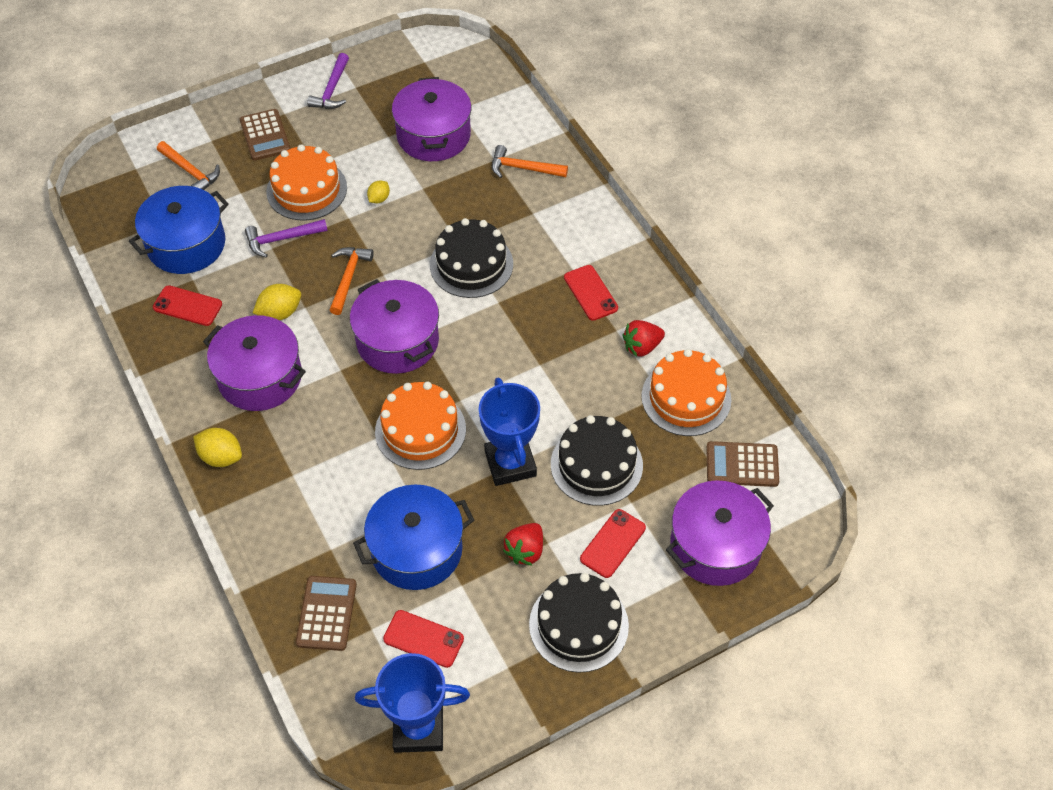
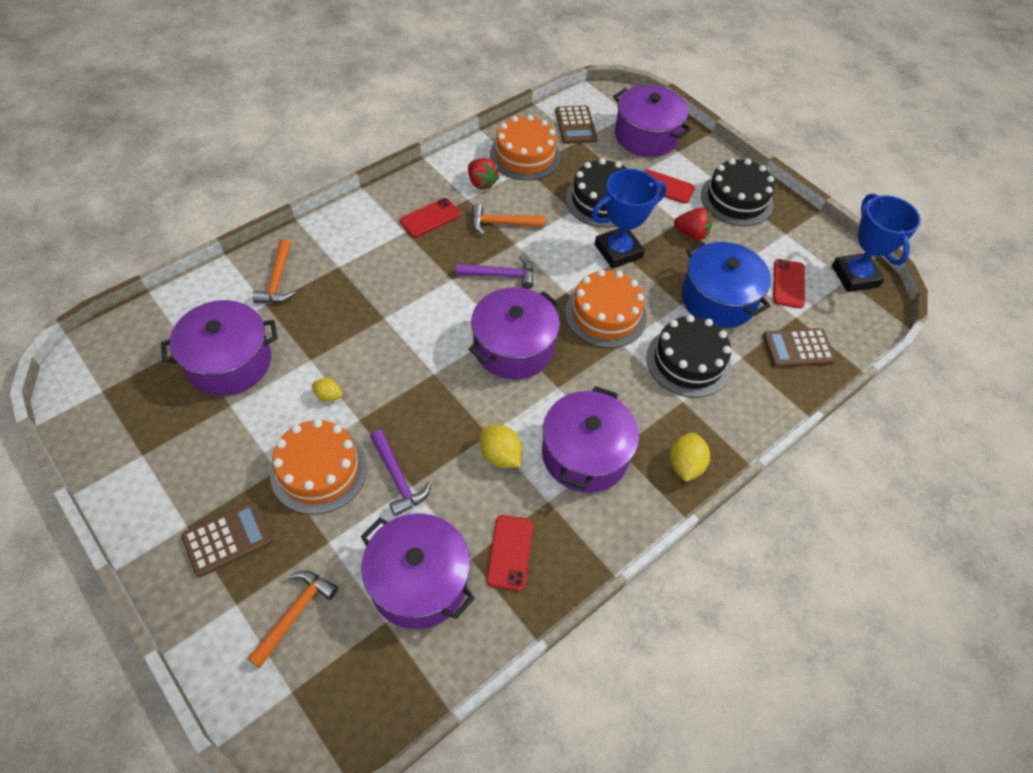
camera: 105 degrees left, 0 degrees up
(186, 244) = (419, 581): blue pot -> purple pot
(332, 90) = (145, 480): purple hammer -> purple hammer (501, 275)
(348, 278) = (443, 403): orange hammer -> orange hammer (502, 223)
(471, 264) = (410, 304): black cake -> black cake (688, 361)

